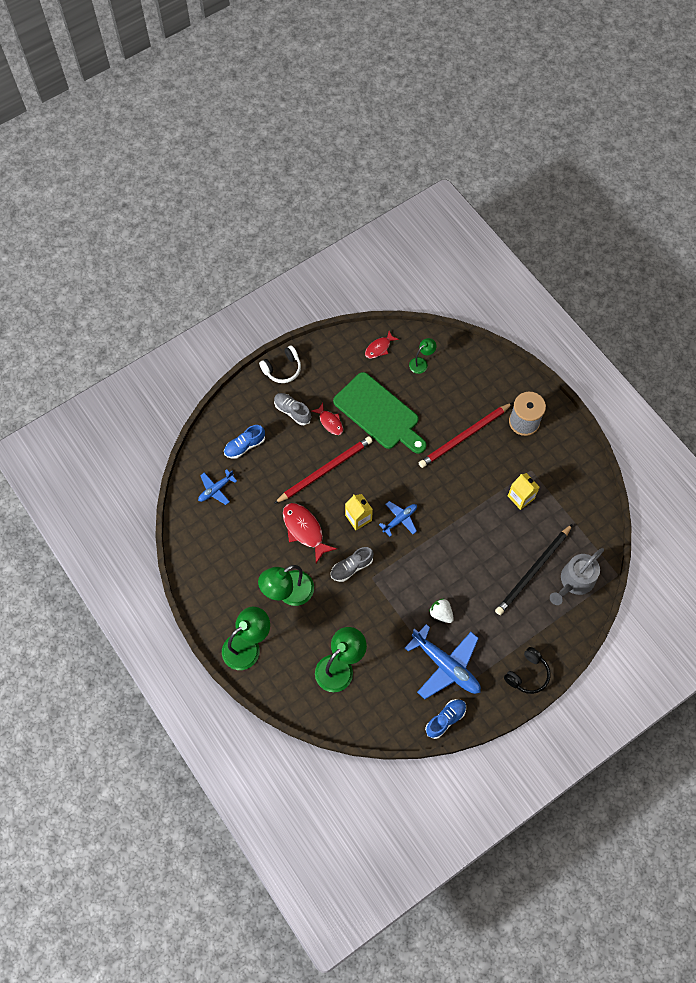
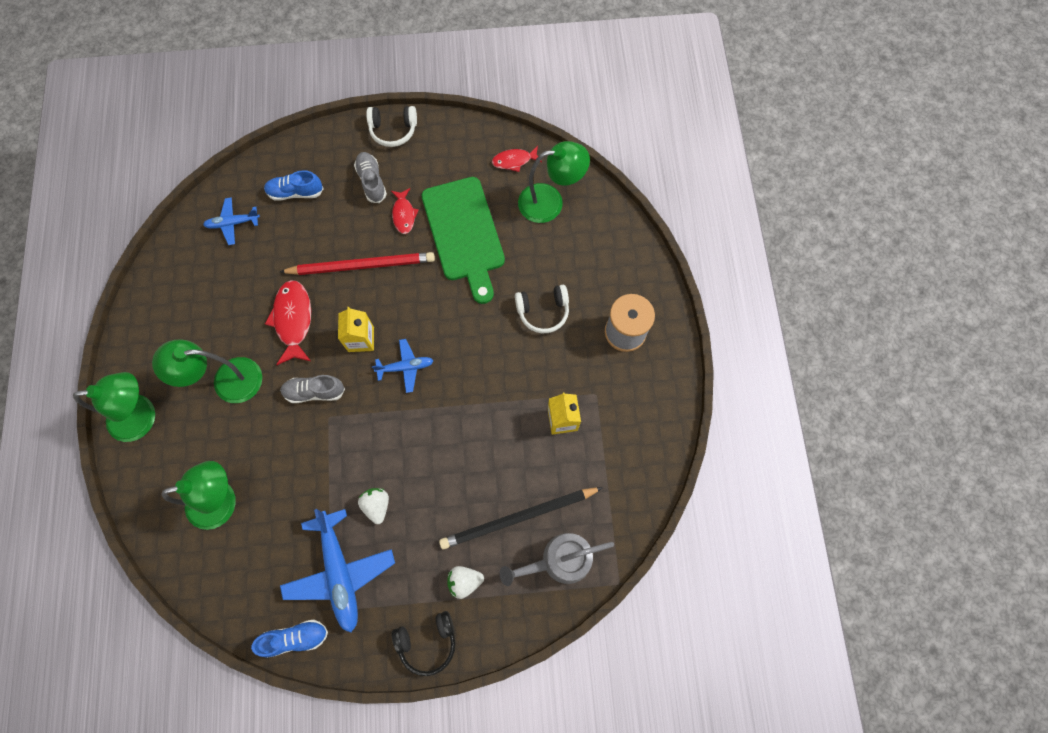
camera: 30 degrees right, 5 degrees up
(421, 363) = (550, 202): green lamp -> green lamp, size x1.84
(464, 436) = (543, 311): red pencil -> white headphones
(526, 626) = (464, 581): none -> white strawberry

